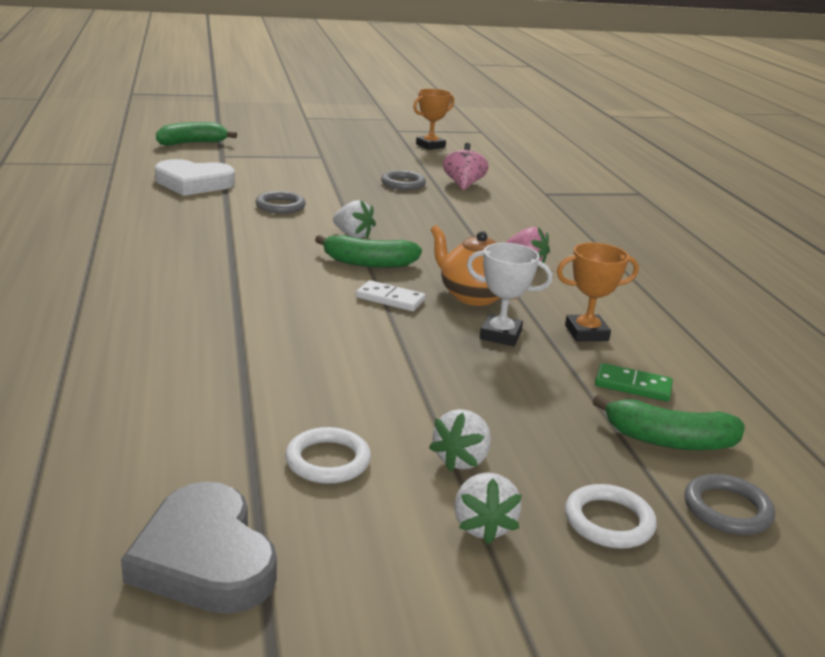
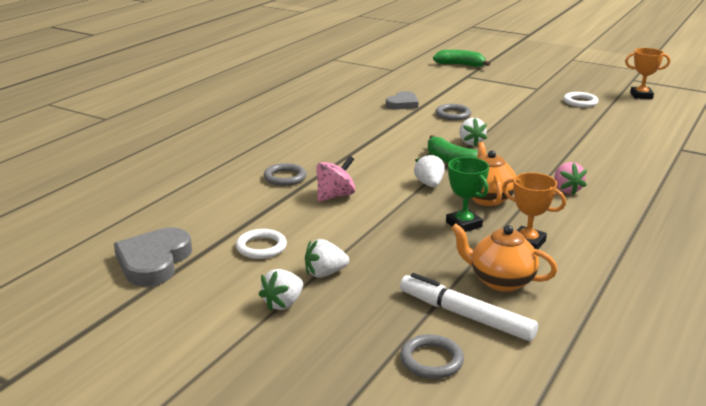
camera: 45 degrees right, 0 degrees up
(193, 183) = (421, 90): white heart -> none
(198, 205) = (402, 104): none -> grey heart
(390, 299) = (429, 184): white domino -> white strawberry
(403, 184) = (567, 118): grey ring -> grey ring (285, 177)
(463, 184) = (617, 128): pink spinning top -> pink spinning top (335, 196)
(500, 335) = (464, 224): white trophy -> green trophy
(609, 521) = (350, 332): white ring -> white ring (580, 102)
(633, 386) = (500, 281): green domino -> orange teapot
(669, 440) = (465, 315): green banana -> white marker

